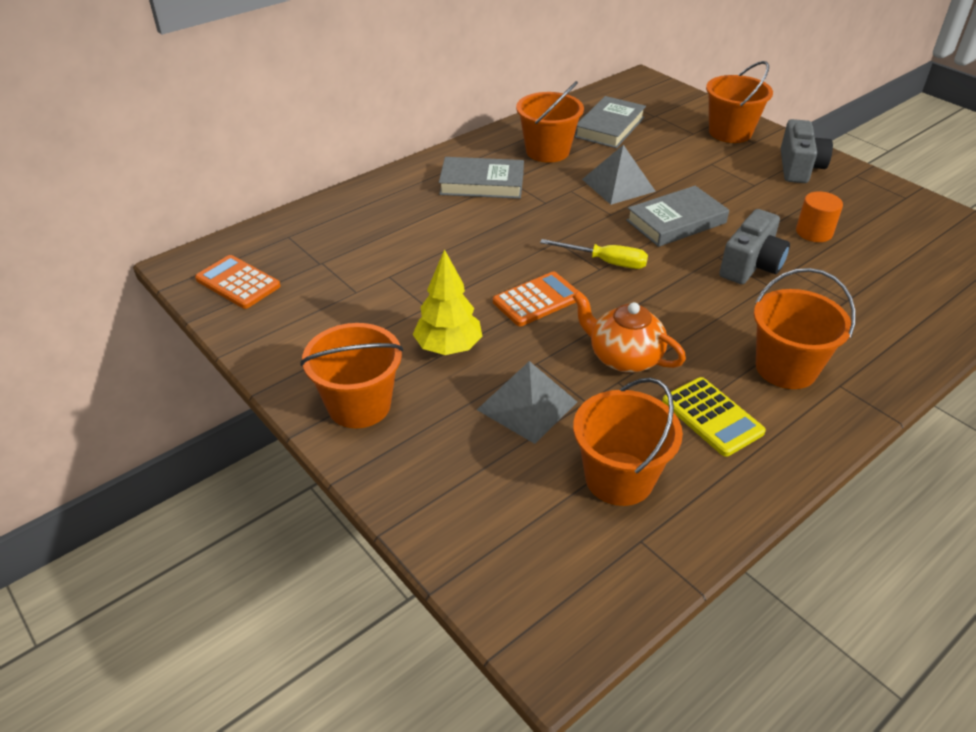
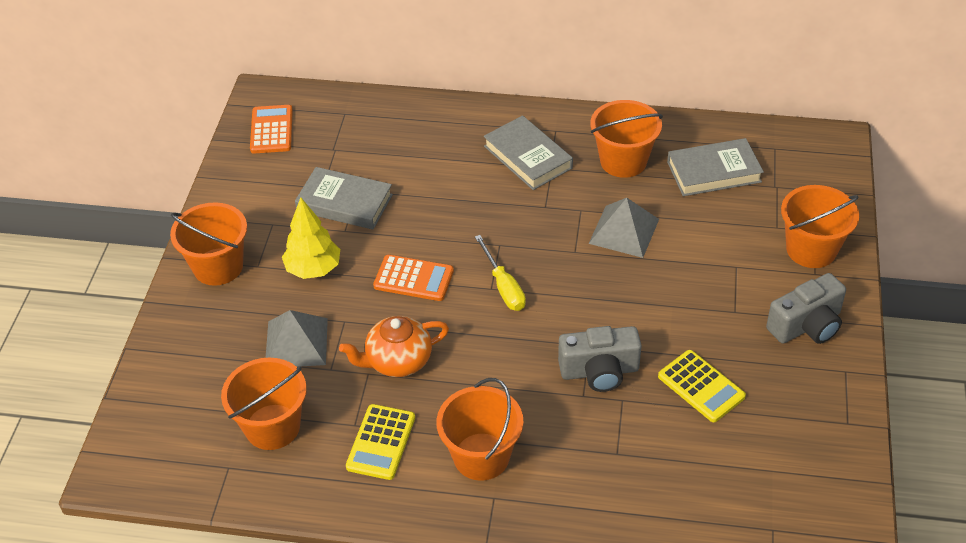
camera: 50 degrees right, 5 degrees up
(623, 357) = (397, 361): orange teapot -> orange teapot turned 105 degrees counterclockwise
(676, 222) = (610, 295): grey book -> grey book (344, 203)
(814, 232) = (701, 386): orange cylinder -> yellow calculator

